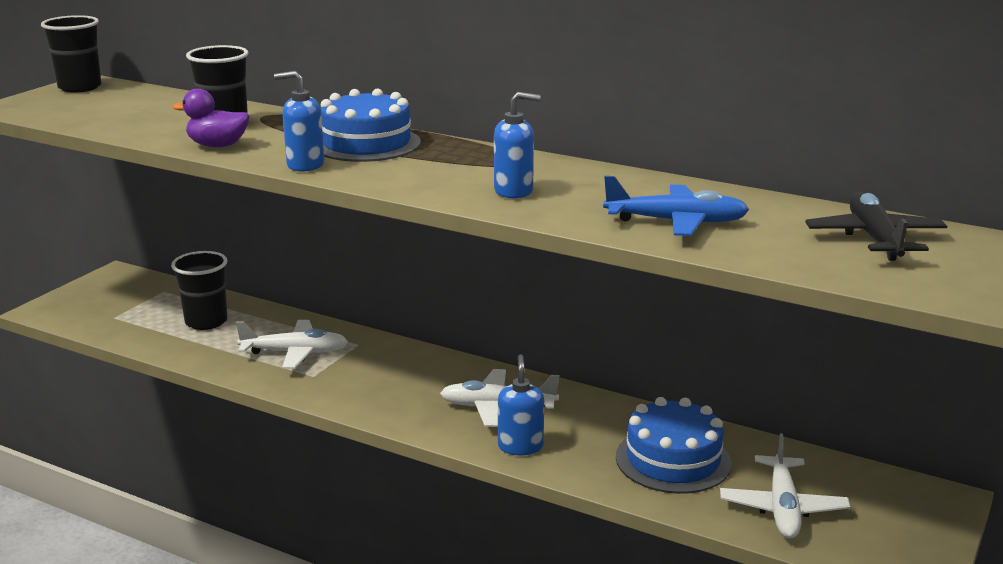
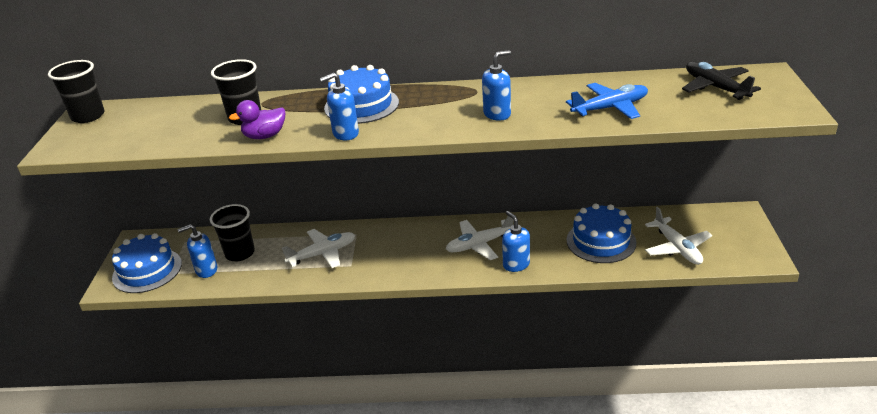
camera: 25 degrees left, 10 degrees up
(94, 307) = (147, 270): none -> blue cake
(152, 327) = (206, 270): none -> blue soap dispenser

